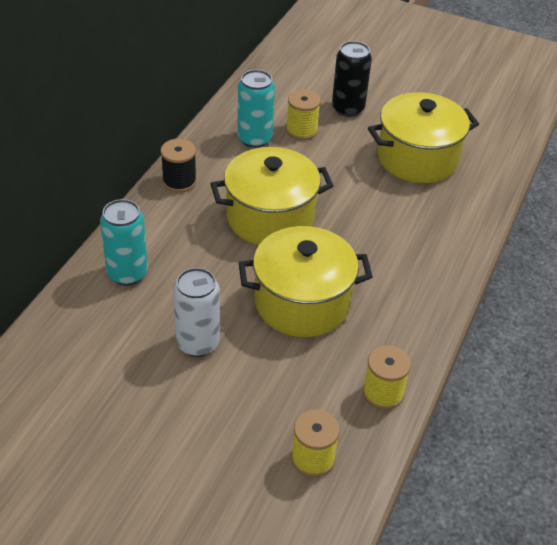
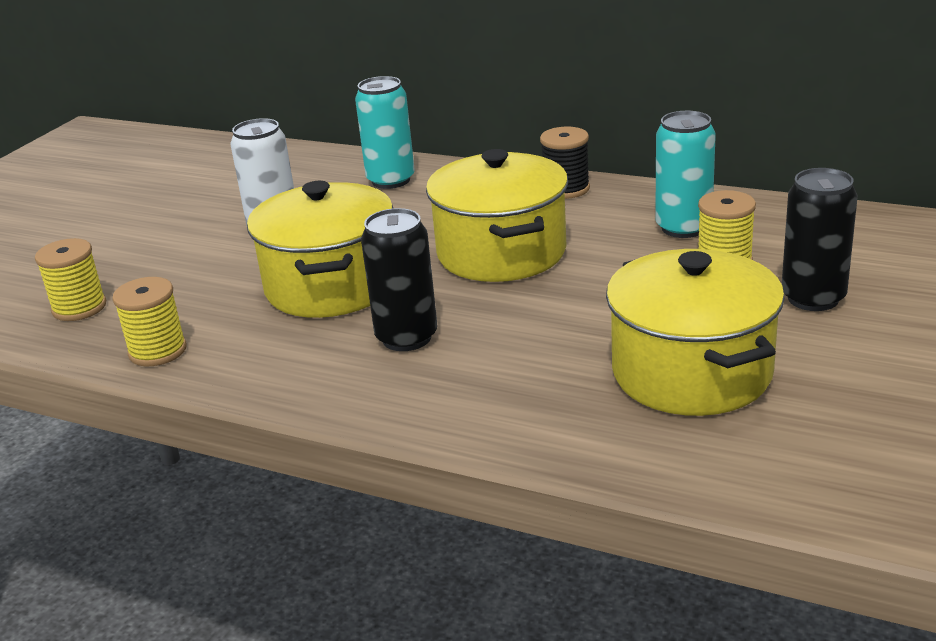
camera: 95 degrees right, 15 degrees down
(375, 264) = (406, 337): none -> black can

